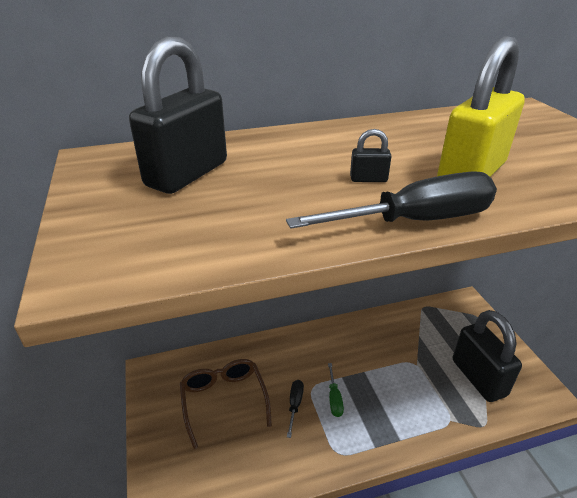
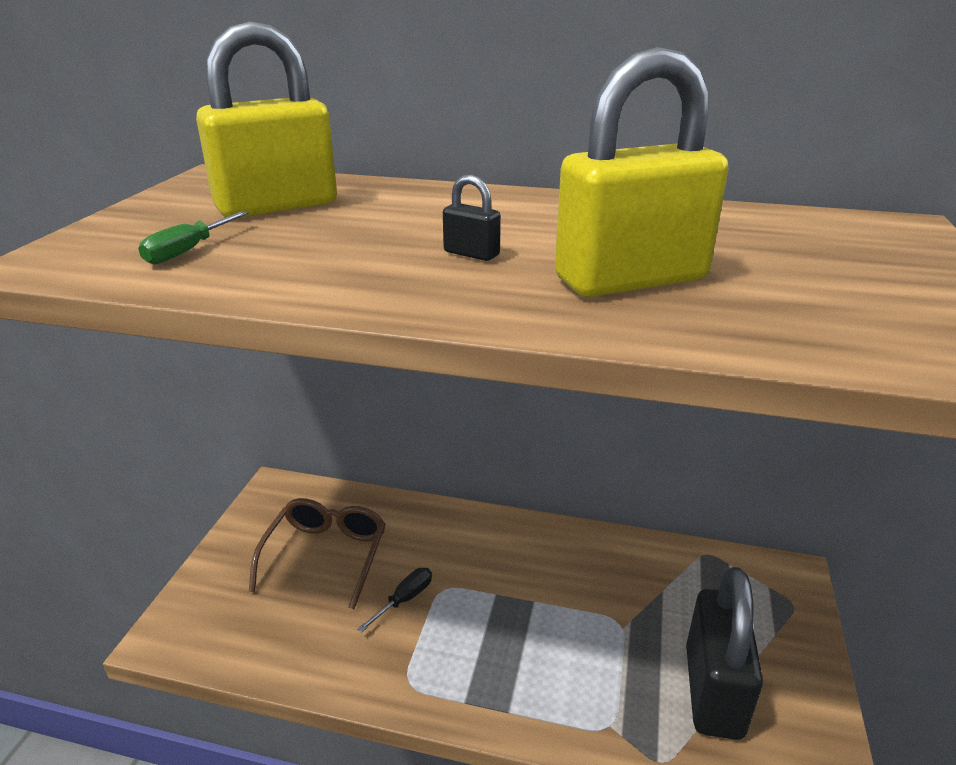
camera: 30 degrees right, 5 degrees down
(187, 174) = (277, 206): black padlock -> yellow padlock
(334, 398) = (462, 615): green screwdriver -> green screwdriver (188, 251)
(414, 221) = (447, 306): black screwdriver -> none

